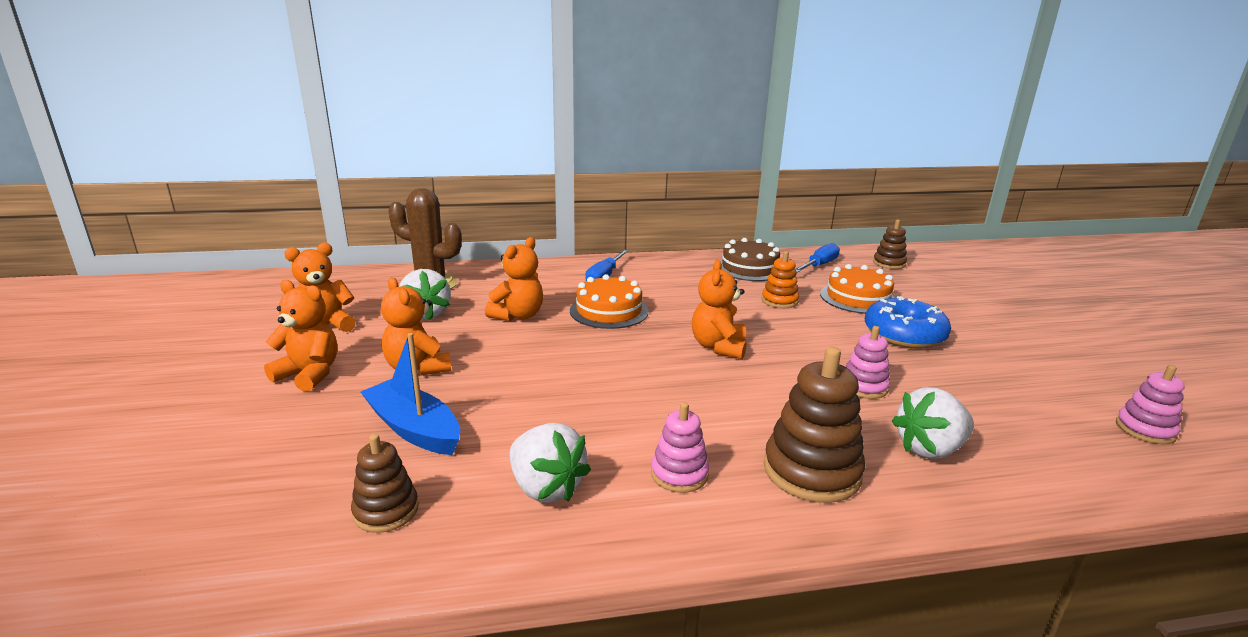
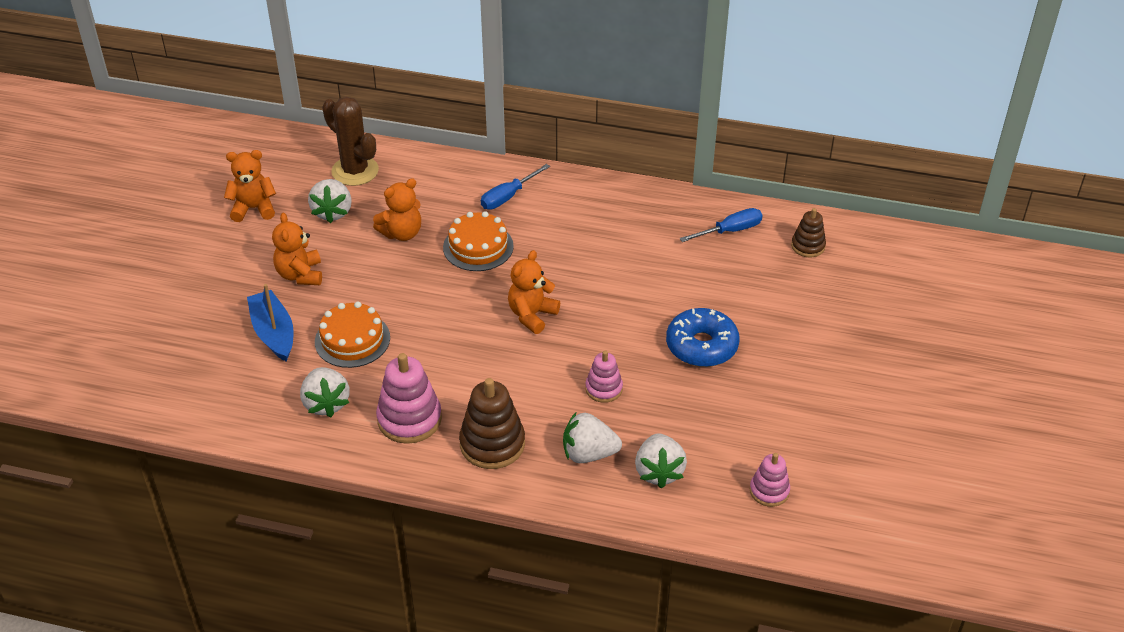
camera: 25 degrees right, 20 degrees up
(309, 374) = (228, 261): orange teddy bear -> none
(386, 511) = (234, 390): brown stacking toy -> none
(679, 474) = (409, 419): pink stacking toy -> pink stacking toy, size x1.69
(749, 268) = (655, 217): brown cake -> none
(779, 301) = (637, 273): orange stacking toy -> none
(858, 298) = (715, 289): orange cake -> orange cake (352, 340)
(1022, 444) = (659, 472): none -> white strawberry

